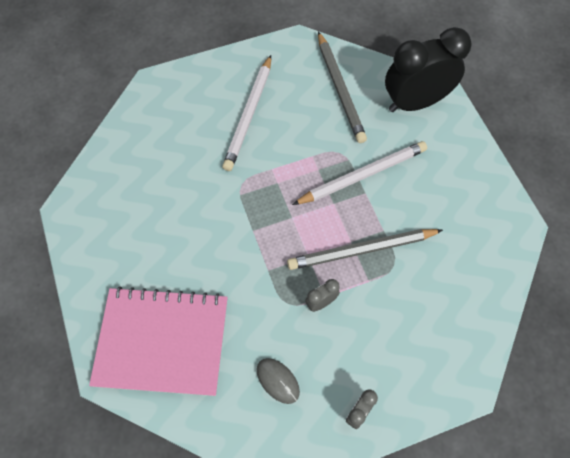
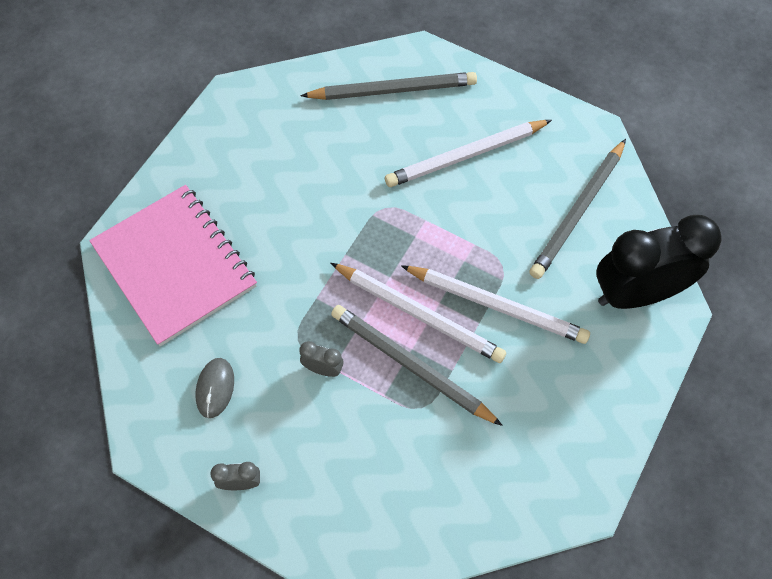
camera: 50 degrees right, 0 degrees up
(163, 117) = (393, 90): none -> grey pencil
(331, 220) = (419, 314): none -> white pencil
(415, 102) = (636, 293): black clock -> black clock turned 45 degrees counterclockwise

